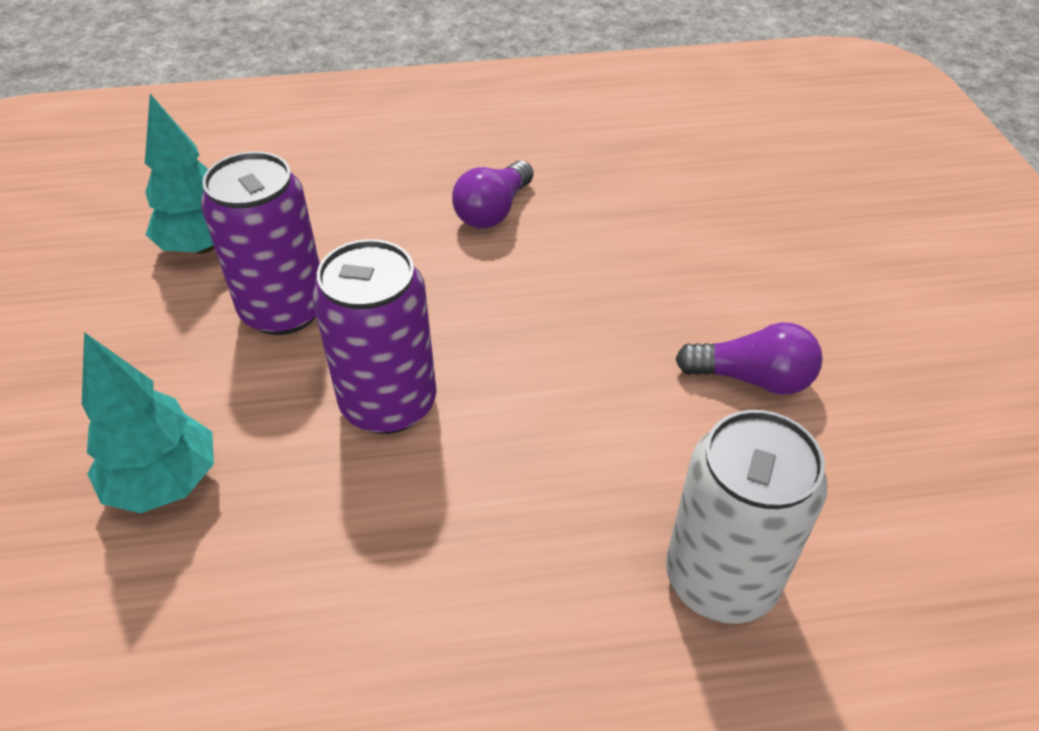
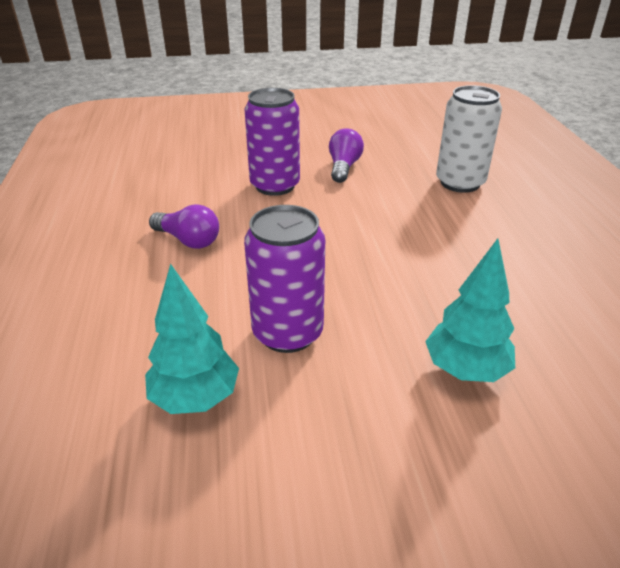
camera: 90 degrees left, 10 degrees down
(388, 403) = (376, 276): purple can -> purple can (275, 186)

